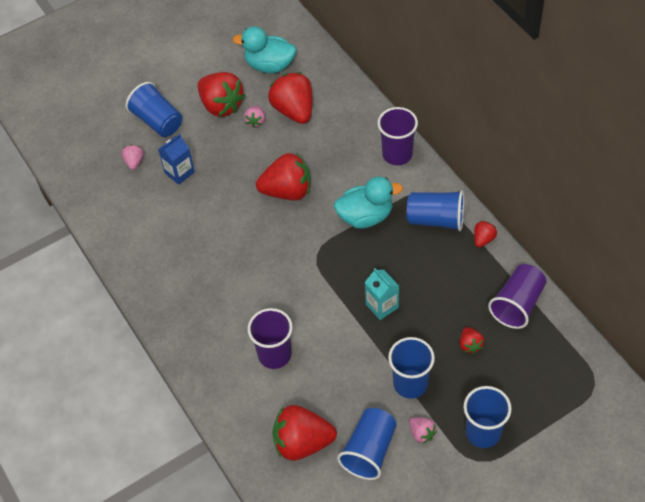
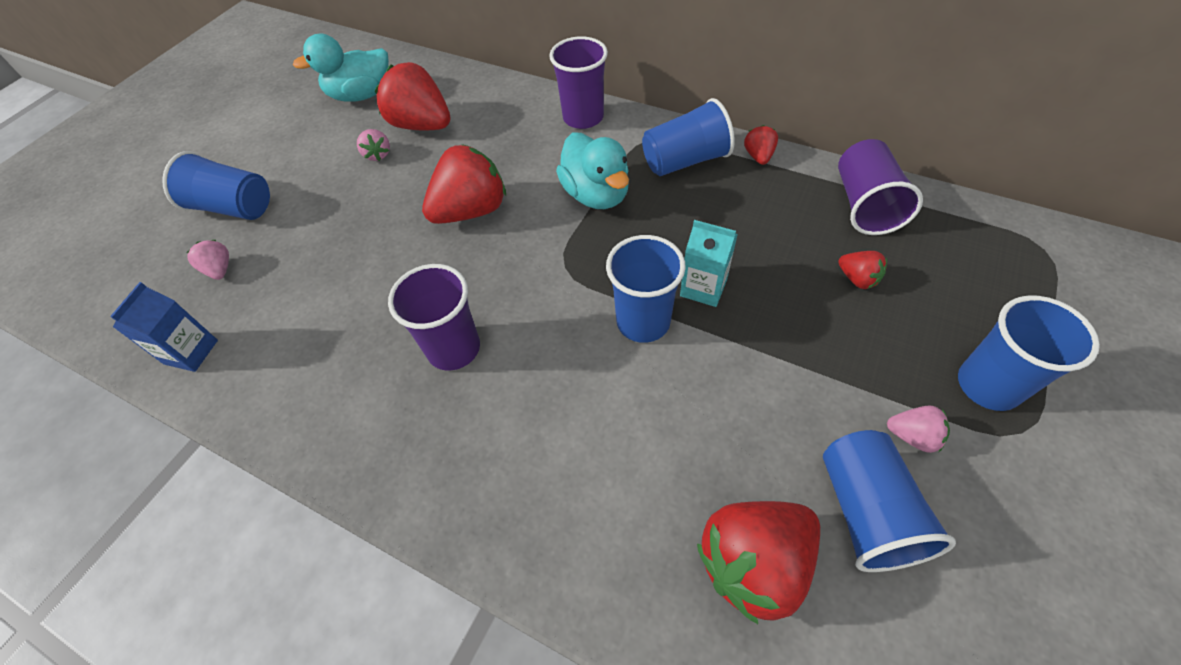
camera: 30 degrees left, 0 degrees up
(179, 172) = (299, 253): blue carton -> blue carton (191, 352)
(221, 105) = (320, 156): red strawberry -> none
(274, 355) = (602, 436): purple cup -> purple cup (454, 348)
(365, 216) = (596, 195): turquoise duck -> turquoise duck turned 105 degrees clockwise
(410, 384) = (831, 371): blue cup -> blue cup (643, 322)

